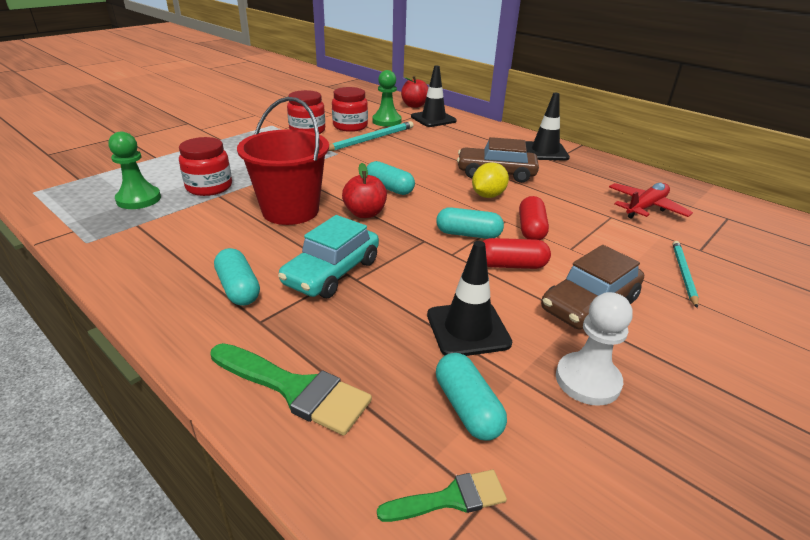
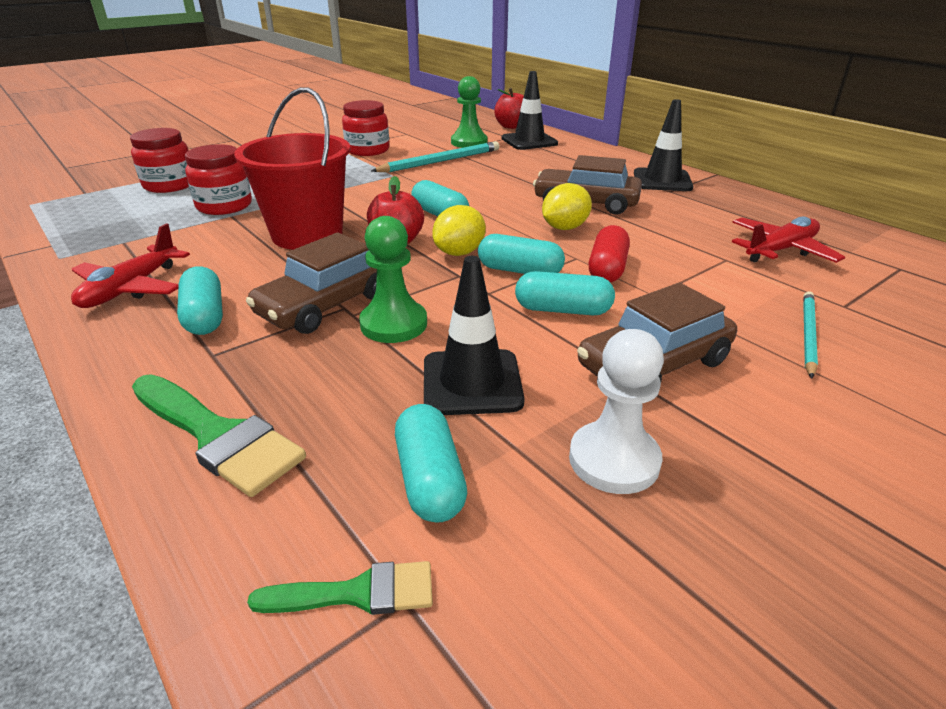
camera: 10 degrees right, 0 degrees up
(139, 199) = (139, 216): green pawn -> green pawn (393, 324)
(164, 267) = (131, 288): none -> red plane
(332, 272) = (326, 305): turquoise car -> brown car
(350, 126) = (421, 147): red jar -> red jar (169, 185)
(417, 221) = (459, 253): none -> yellow lemon
(511, 265) = (562, 310): red capsule -> turquoise capsule

